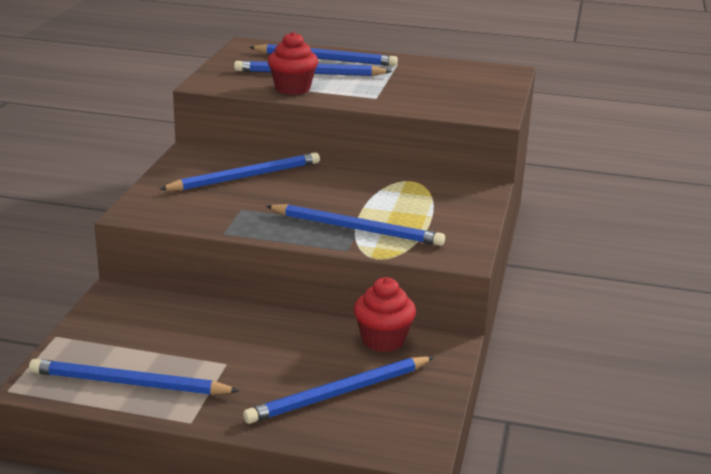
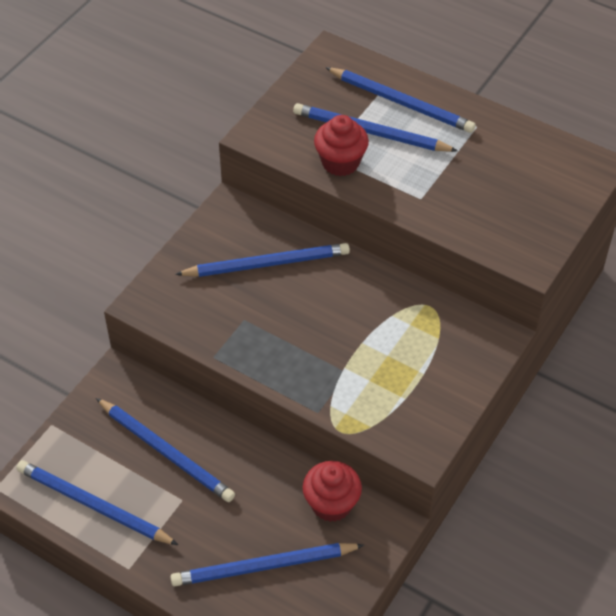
camera: 20 degrees right, 25 degrees up
(357, 229) = (340, 379): blue pencil -> blue pencil (166, 452)

